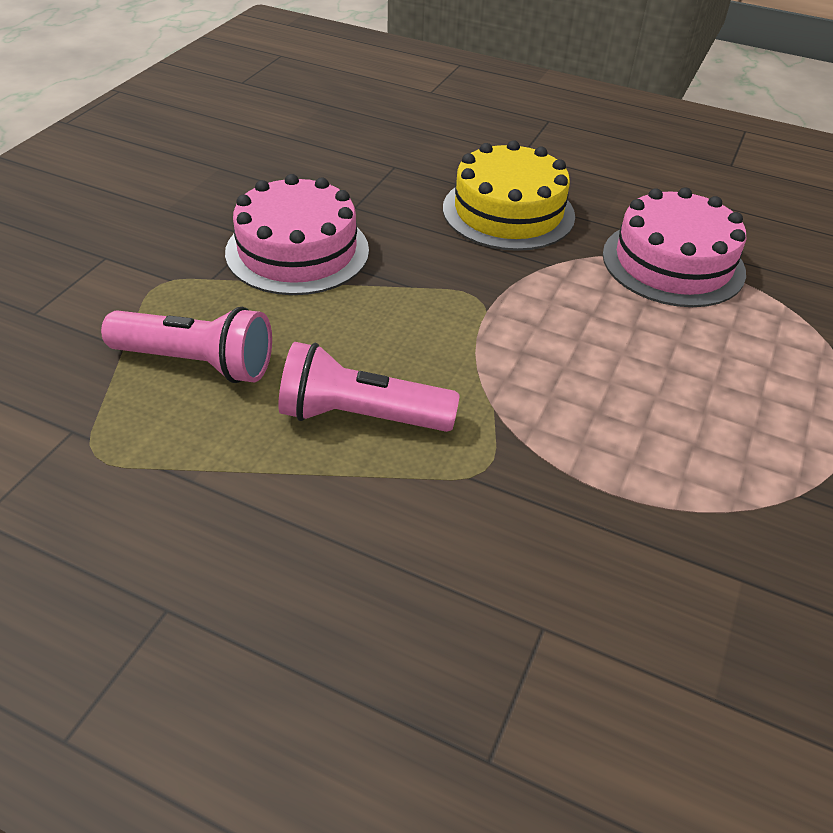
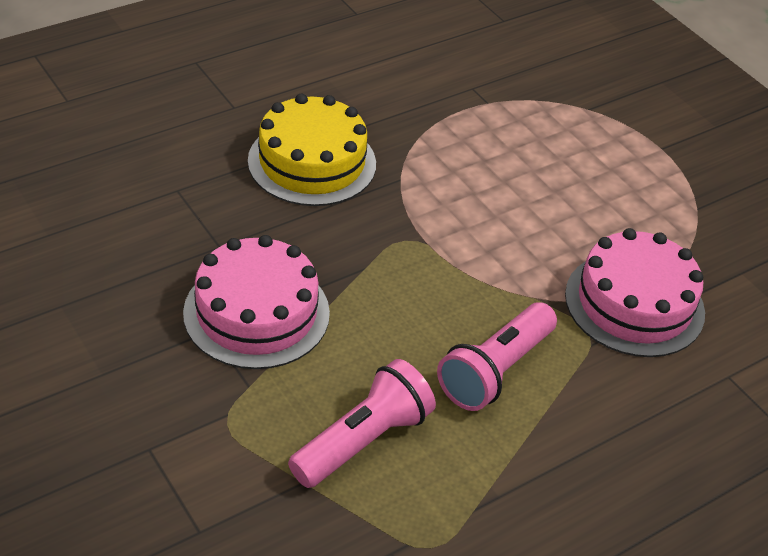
camera: 60 degrees left, 0 degrees up
(673, 263) = (450, 119): pink cake -> pink cake (634, 303)

